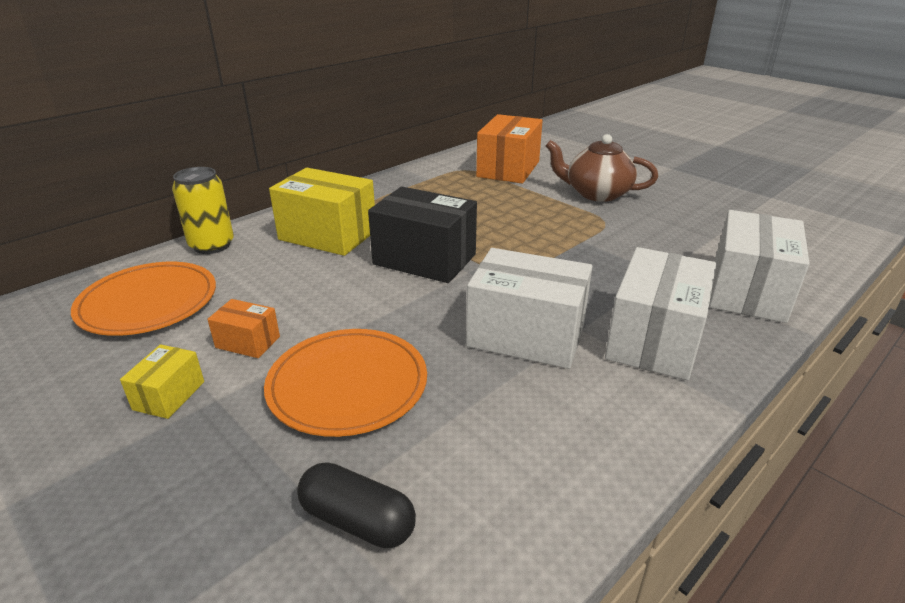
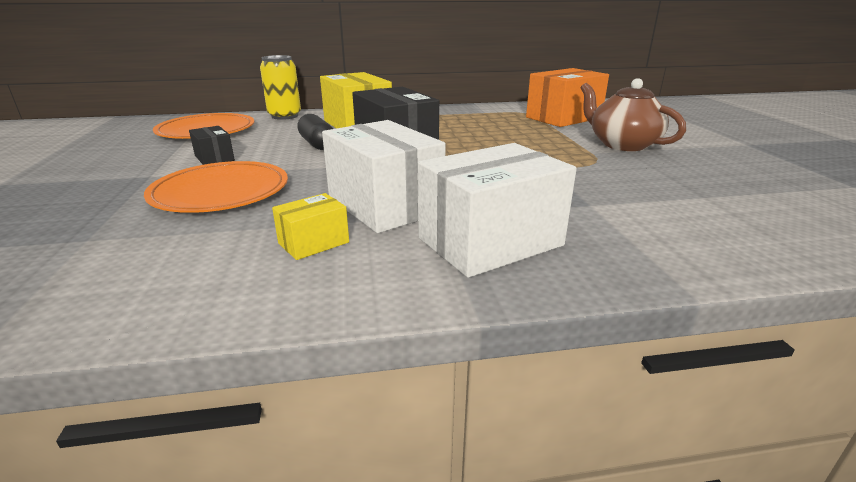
camera: 35 degrees right, 5 degrees down
(169, 395) = (135, 167): yellow box -> yellow box (313, 243)
(248, 342) = (214, 158): orange box -> black box
(358, 521) = (88, 253): black capsule -> black capsule (317, 144)
(747, 291) = (670, 242): white box -> none

